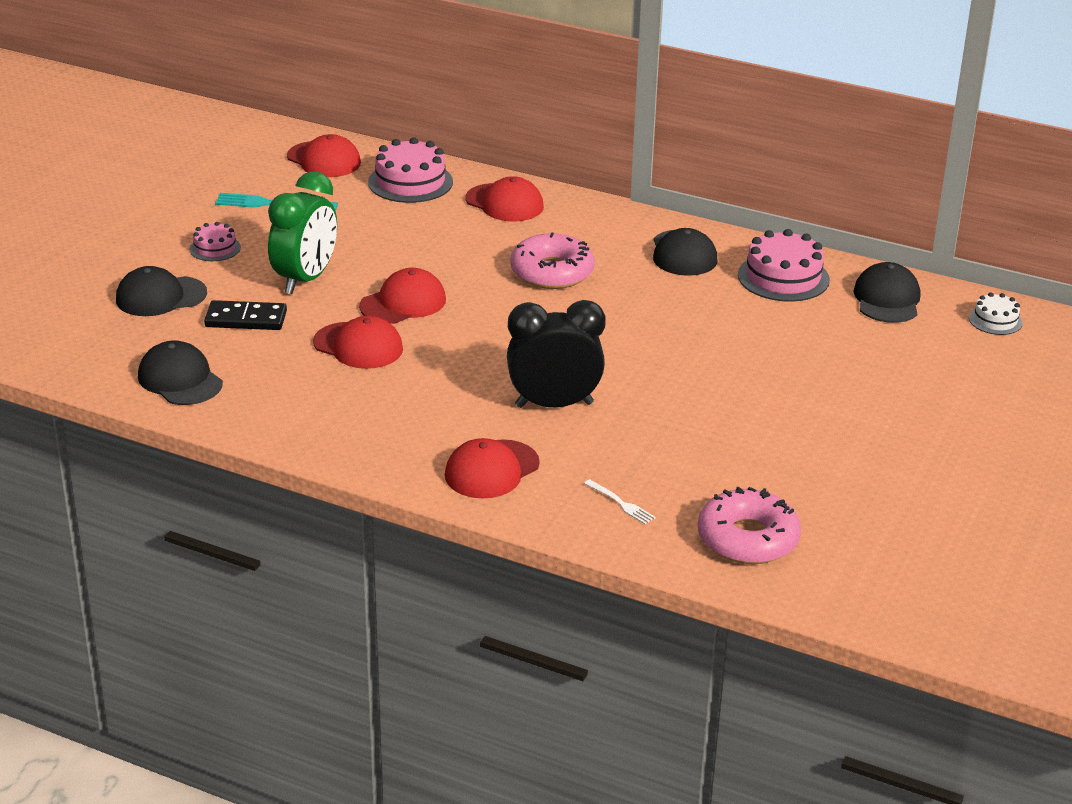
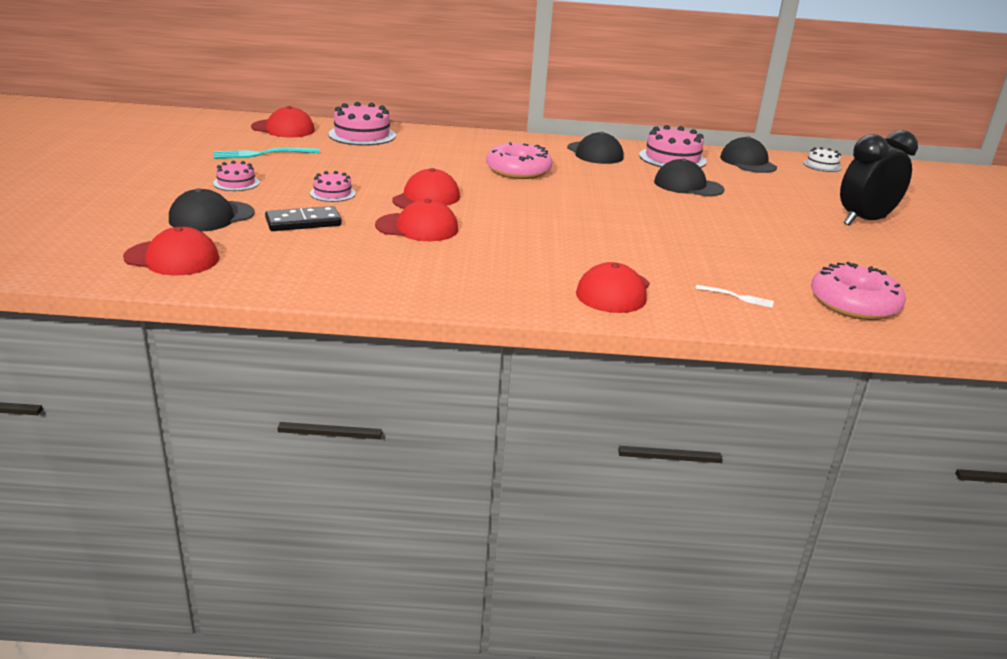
camera: 25 degrees left, 5 degrees down
(180, 380) = (277, 270): black cap -> black cap (688, 186)
(305, 279) = (332, 193): green clock -> pink cake
(504, 203) = (443, 140): red cap -> red cap (172, 258)
(554, 405) = (610, 243): black clock -> black clock (864, 221)

